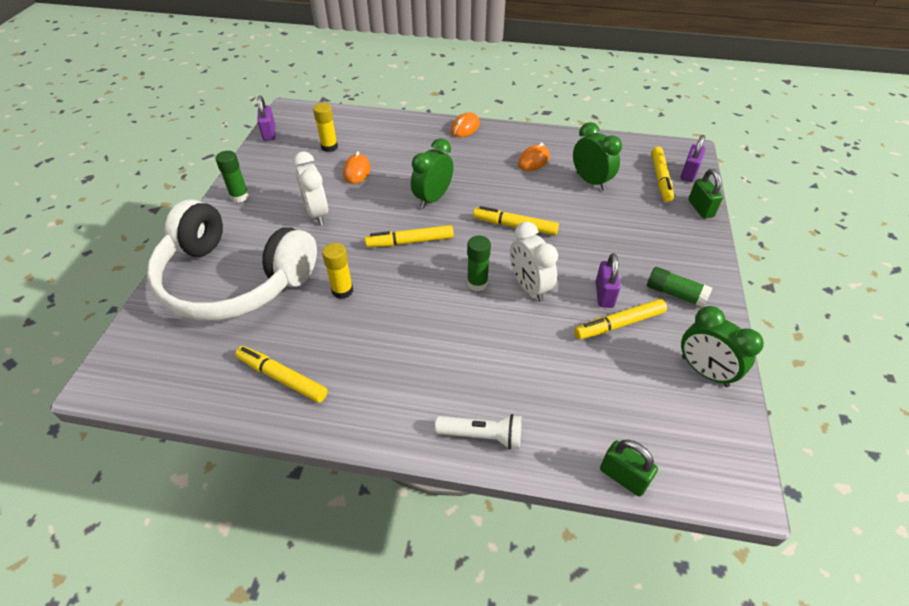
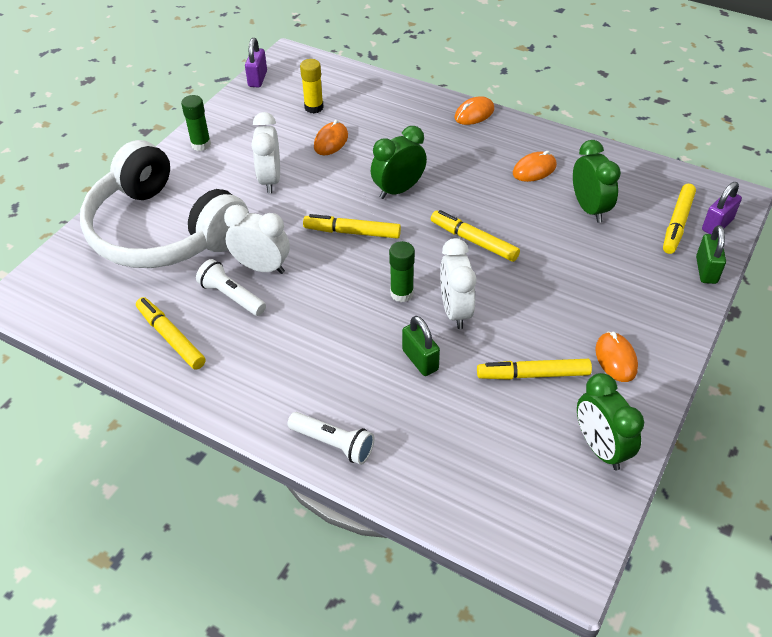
camera: 20 degrees right, 0 degrees up
(325, 324) = (231, 296): none -> white flashlight
(342, 291) = (262, 267): yellow glue stick -> white clock
(604, 294) = (534, 339): purple padlock -> none
(623, 477) = (453, 522): green padlock -> green padlock (420, 360)
(675, 294) = (616, 359): green glue stick -> orange mouse

